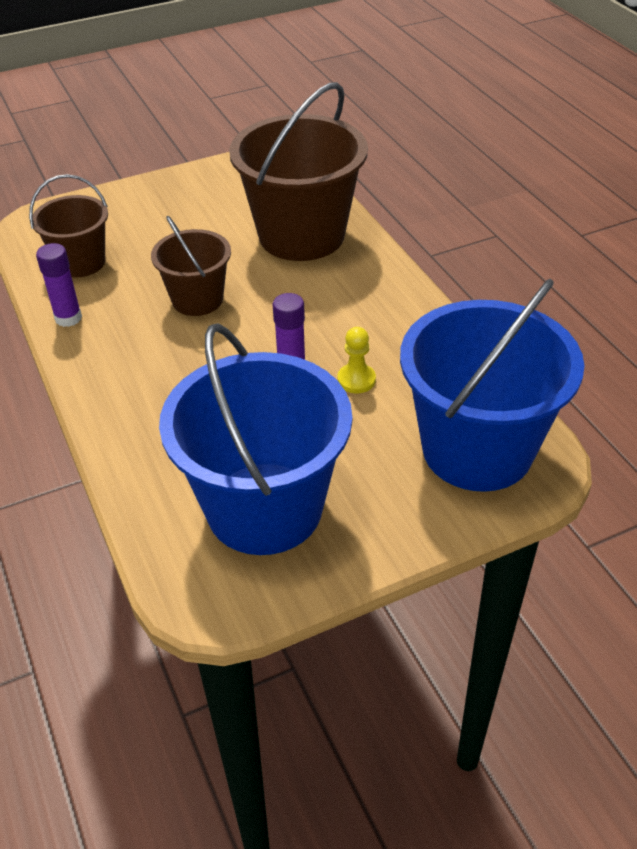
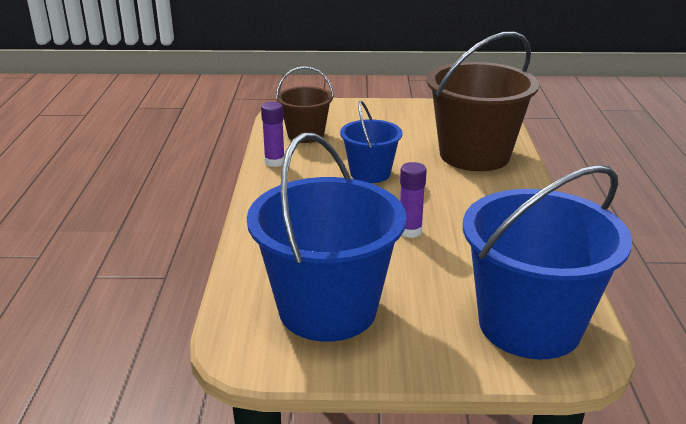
camera: 25 degrees right, 15 degrees down
(197, 300) = (370, 173): brown bucket -> blue bucket
(356, 380) = (457, 251): yellow pawn -> none

